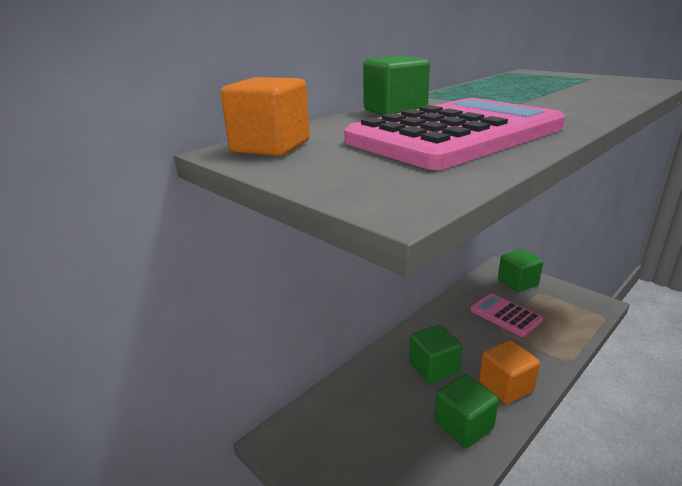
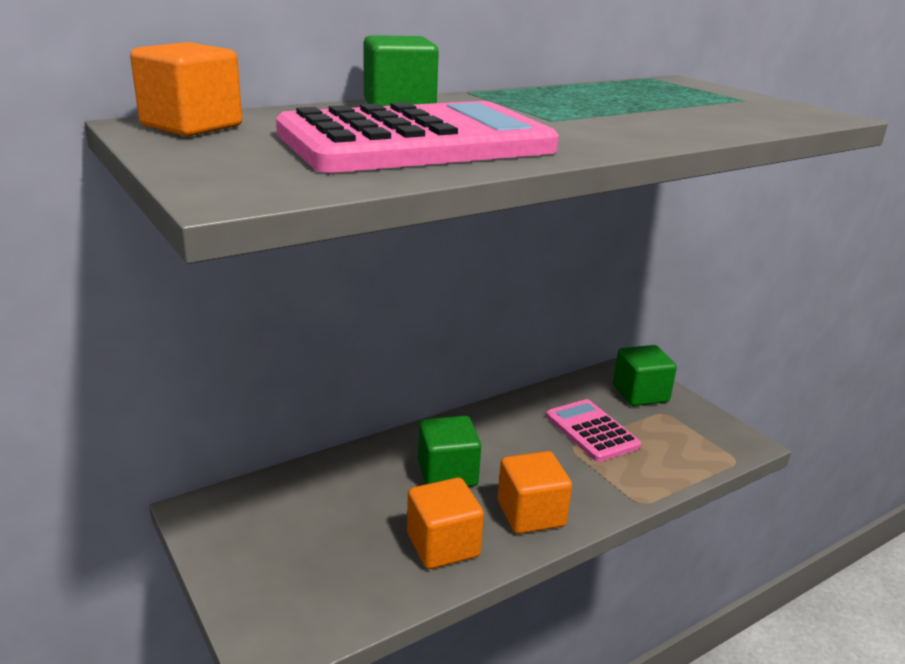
camera: 10 degrees right, 0 degrees up
(463, 425) = (443, 545): green cube -> orange cube

